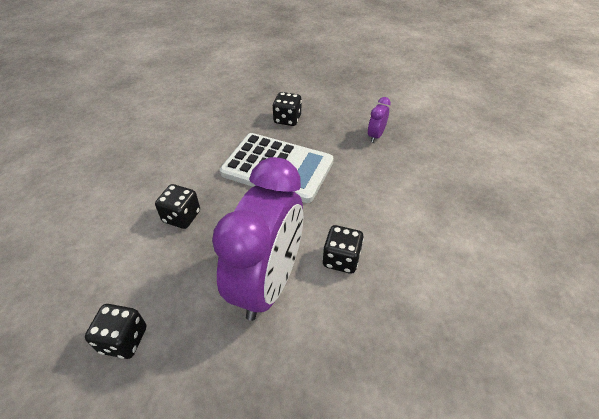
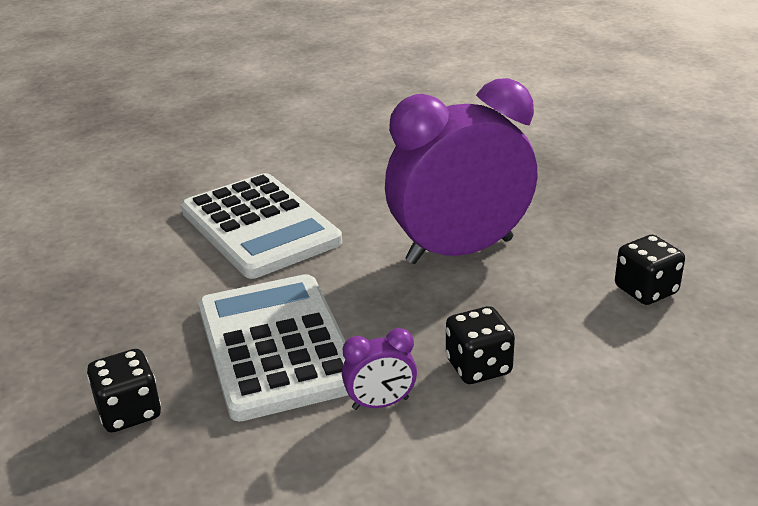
camera: 130 degrees left, 15 degrees down
(341, 259) = (366, 227): black dice -> none
(375, 136) = (93, 300): purple clock -> purple clock (380, 403)
(390, 215) = (260, 226): none -> white calculator

